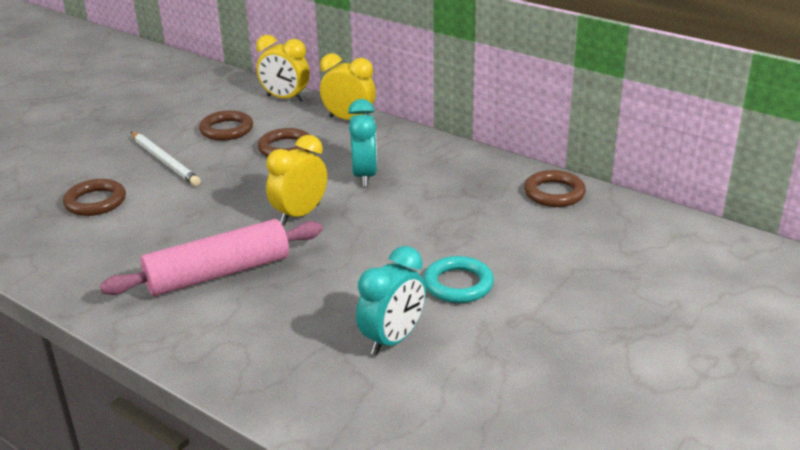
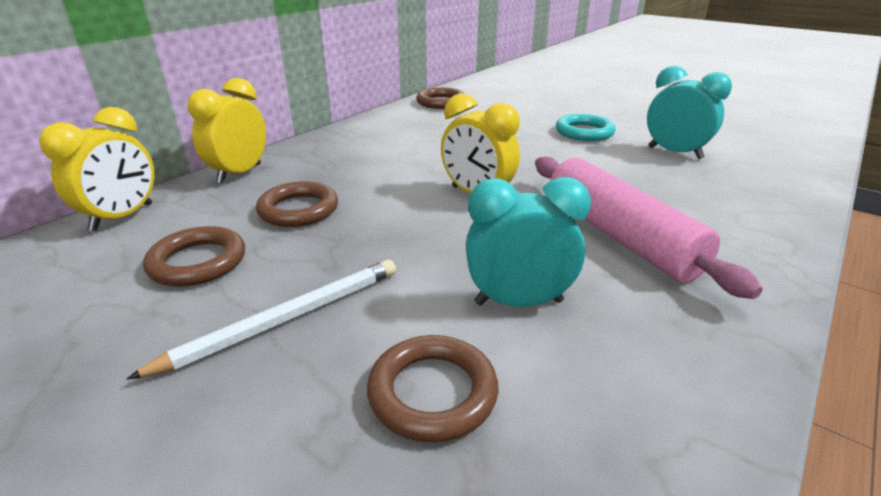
camera: 90 degrees left, 0 degrees up
(364, 176) = (393, 164): turquoise clock -> turquoise clock (518, 302)

